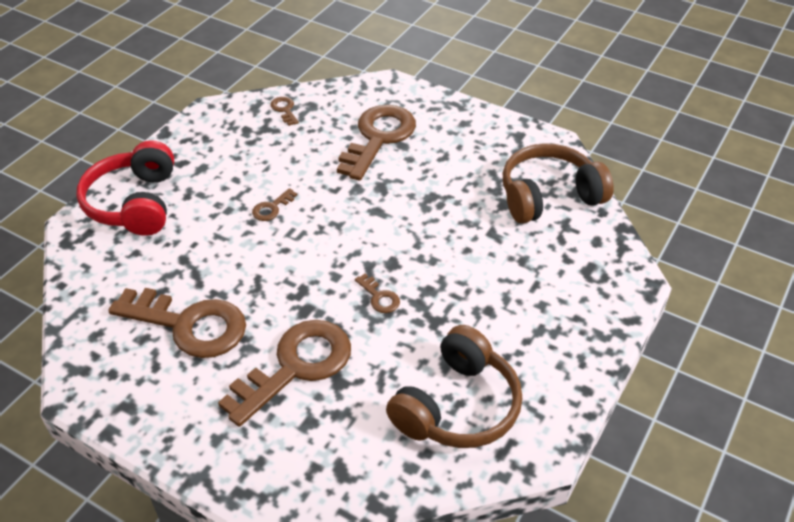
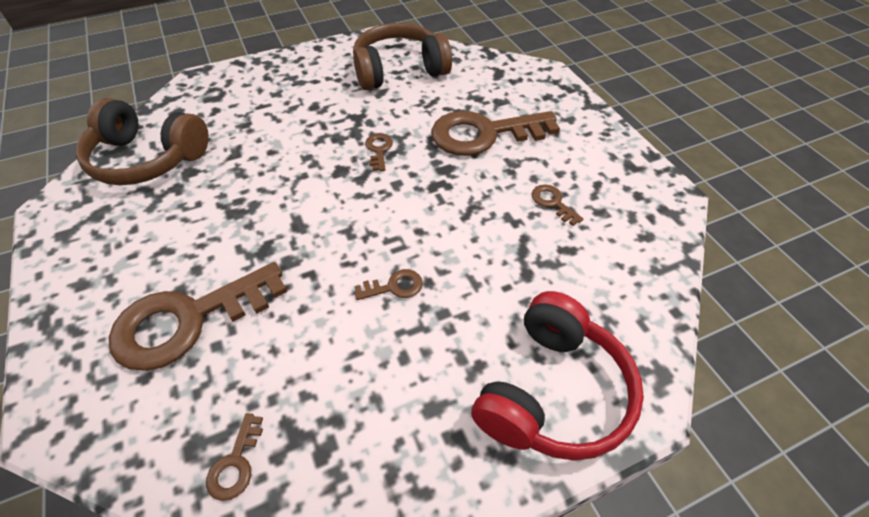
camera: 145 degrees left, 5 degrees up
(189, 325) = (553, 203): brown key -> brown key, size x0.41

